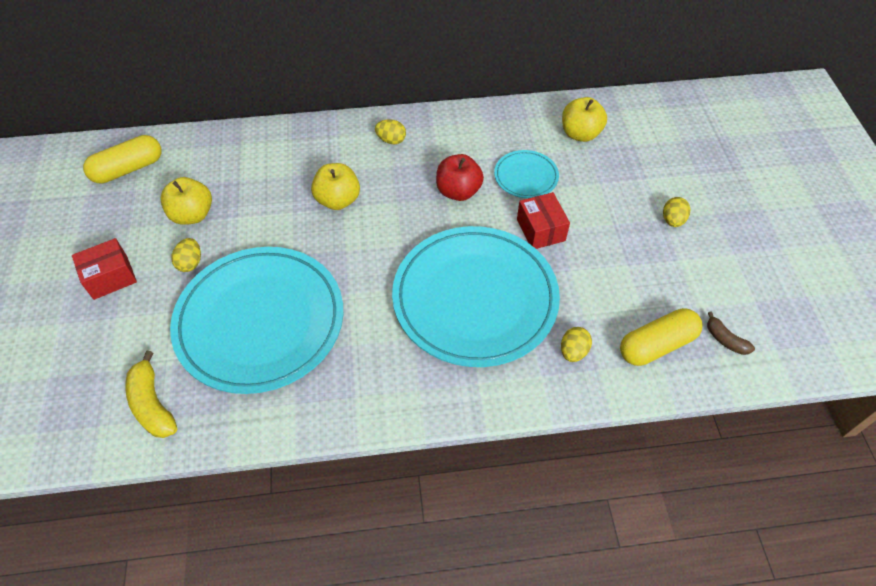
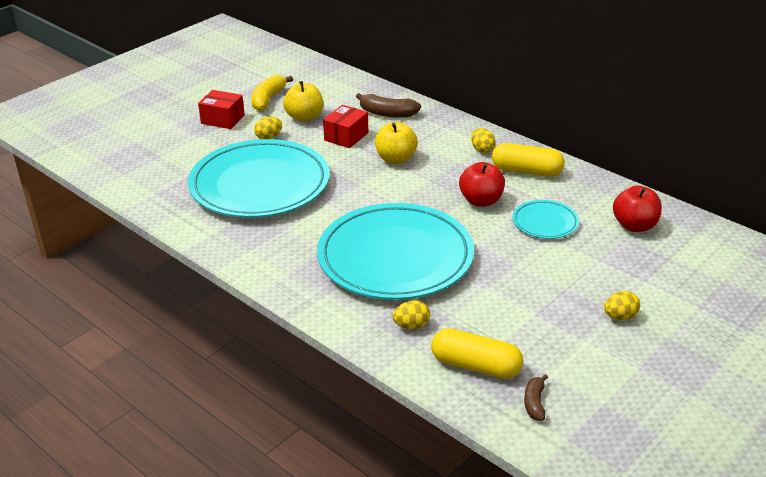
camera: 50 degrees right, 20 degrees down
(128, 169) = (306, 78): yellow capsule -> yellow capsule (526, 171)
(152, 404) = (157, 182): yellow banana -> yellow banana (268, 99)
(263, 157) = (387, 113): none -> brown banana
(541, 230) = (503, 255): red box -> red box (346, 136)
(580, 134) = (634, 226): yellow apple -> red apple

